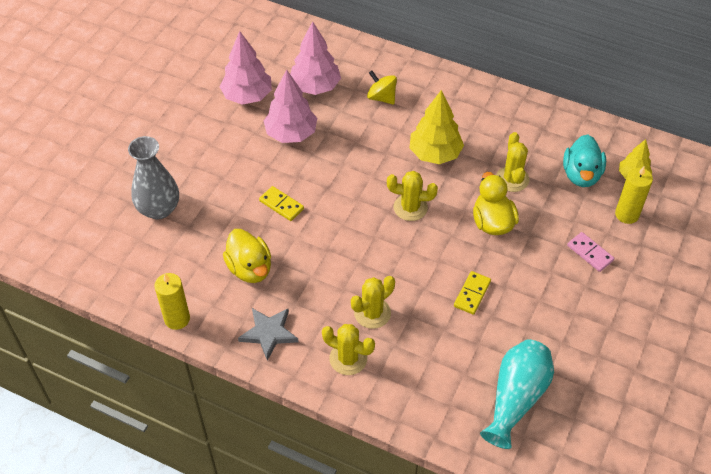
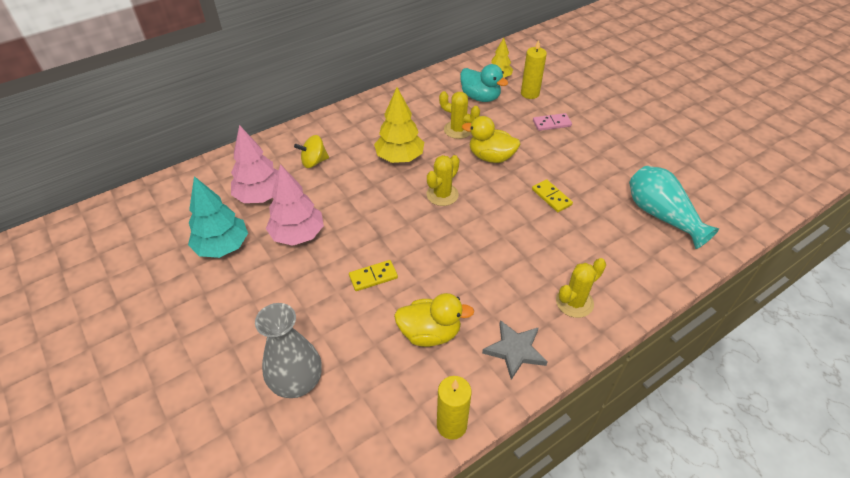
camera: 60 degrees left, 5 degrees down
(247, 96) = (223, 247): pink tree -> turquoise tree
(372, 313) = (535, 265): yellow cactus -> none

